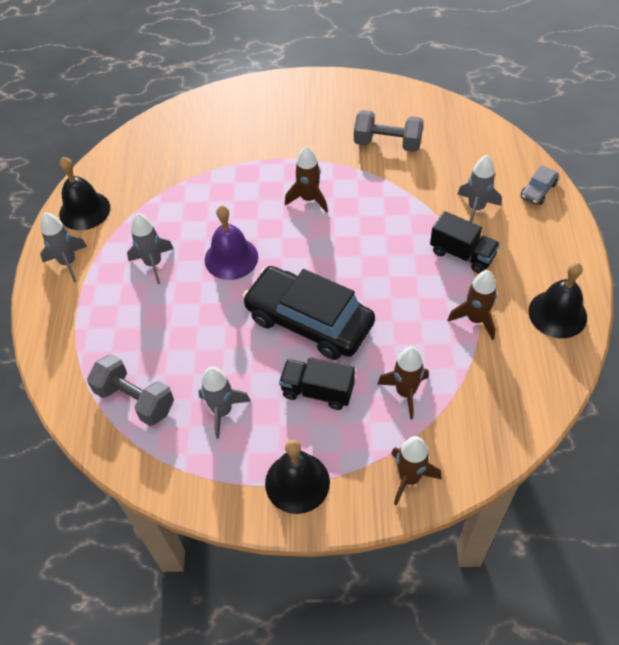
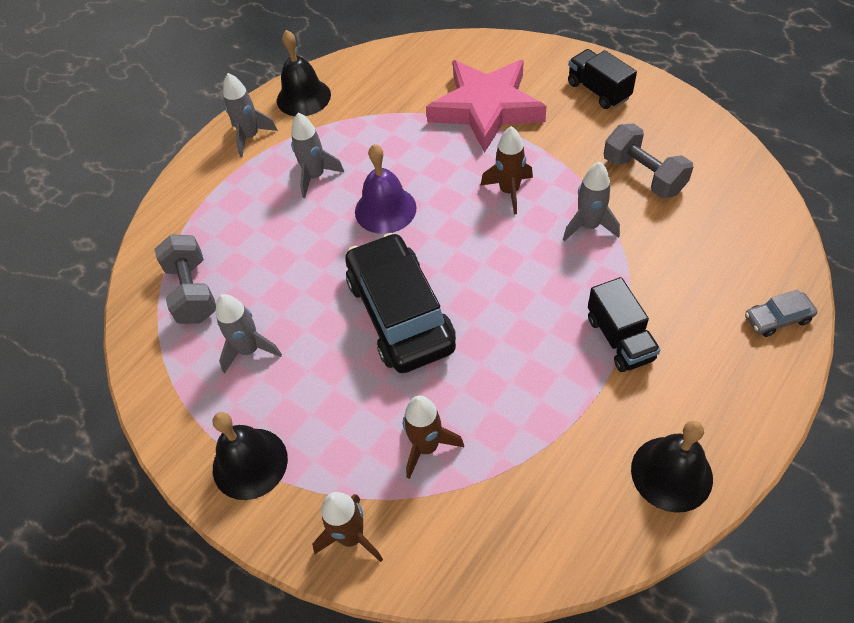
camera: 40 degrees right, 0 degrees up
(240, 150) = (486, 109): none -> pink star
(317, 391) = (346, 387): black truck -> black truck (598, 91)
(475, 319) = (570, 419): brown rocket -> none
(476, 208) = (681, 298): grey rocket -> grey rocket (589, 226)

